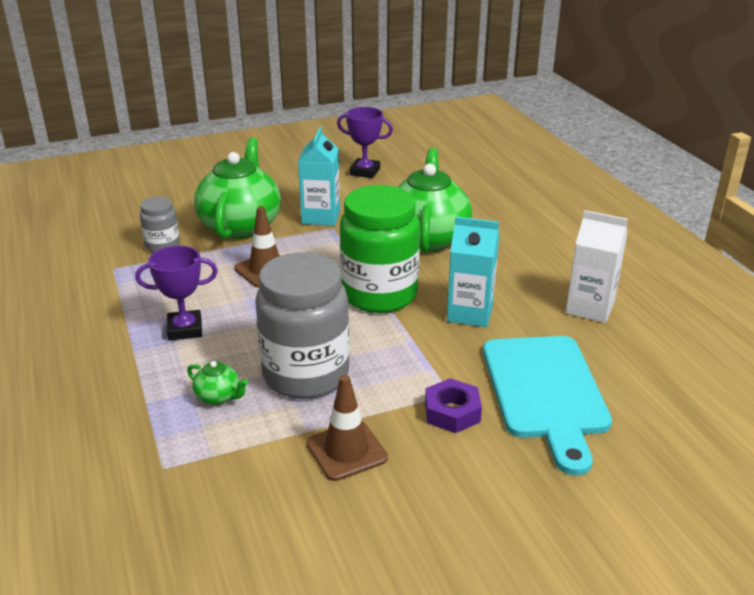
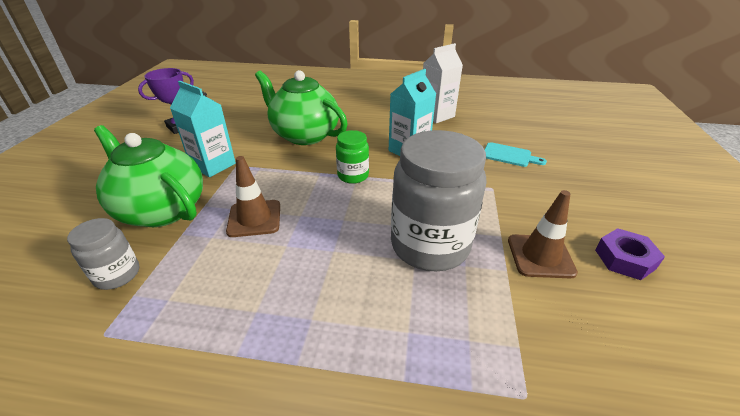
camera: 60 degrees left, 5 degrees up
(185, 329) = (296, 304): purple trophy -> none
(218, 396) = (428, 313): green teapot -> none
(379, 295) = (353, 176): green jar -> green jar, size x0.50
(452, 412) = (514, 194): purple nut -> purple nut (625, 259)
(546, 392) = (509, 155): turquoise cutting board -> turquoise cutting board, size x0.46

